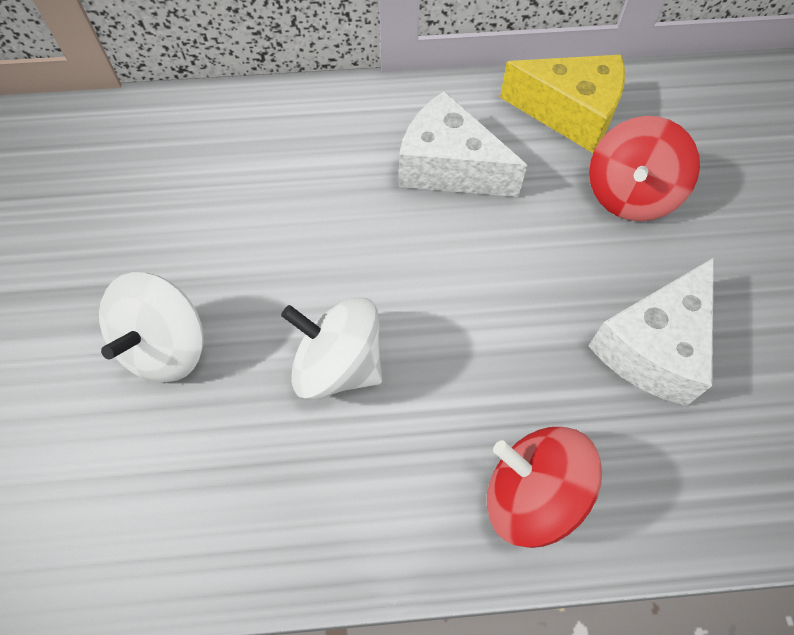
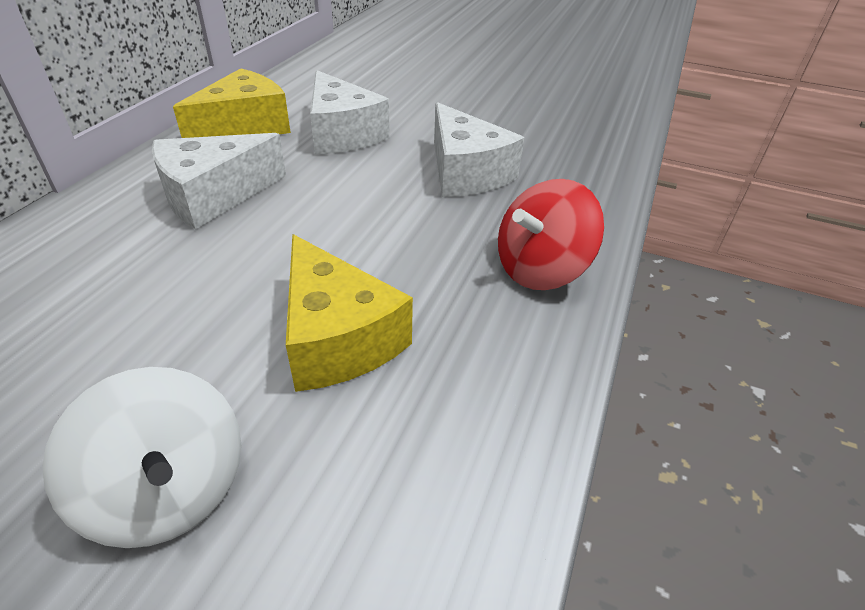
camera: 65 degrees left, 20 degrees down
(338, 365) = (337, 338): white spinning top -> yellow cheese
(629, 195) = (342, 134): red spinning top -> white cheese

